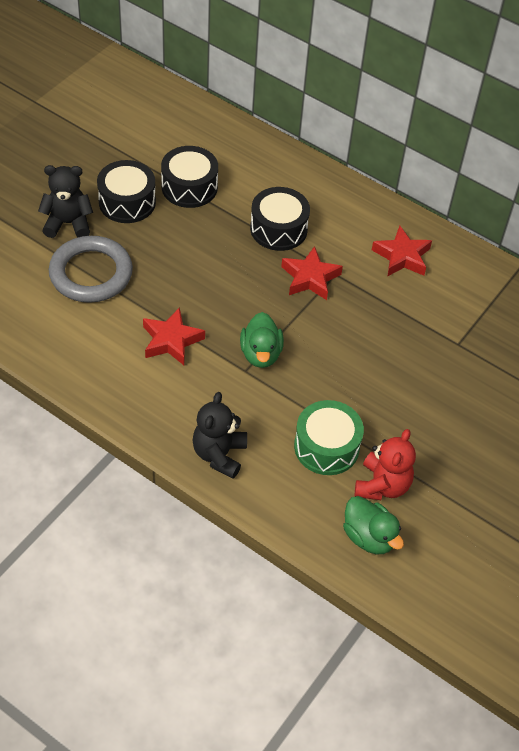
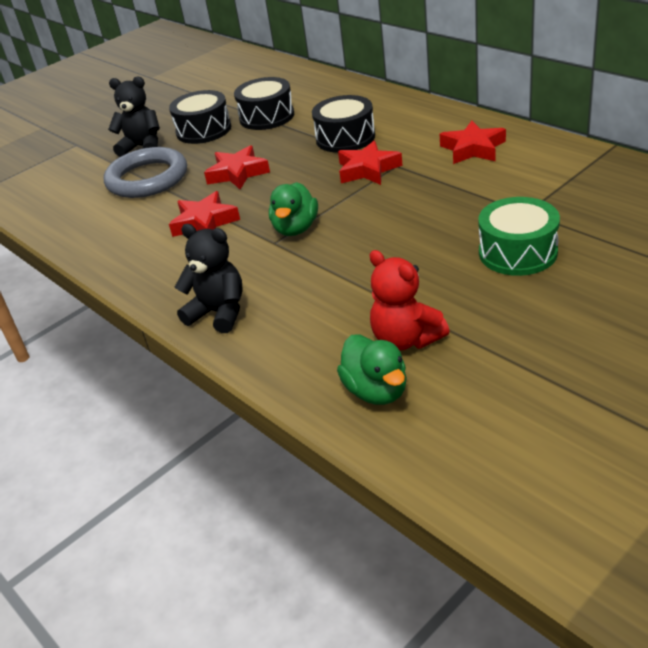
camera: 20 degrees right, 15 degrees down
(183, 273) = (237, 173): none -> red star
(219, 454) = (219, 313): black teddy bear -> black teddy bear turned 90 degrees clockwise
(326, 447) = (346, 304): green drum -> green drum (517, 252)
(382, 485) = (406, 339): red teddy bear -> red teddy bear turned 105 degrees clockwise

